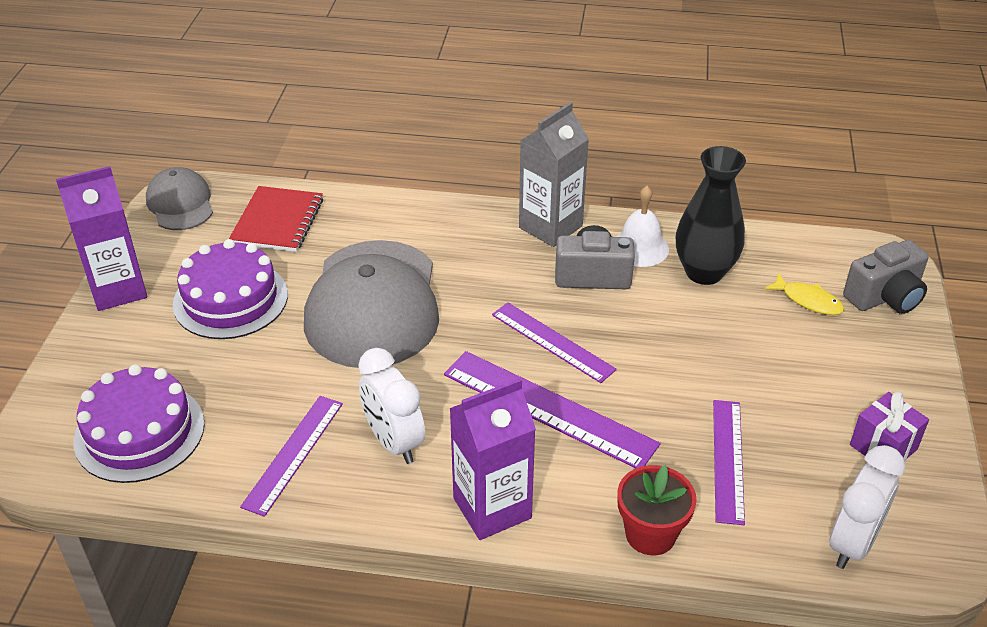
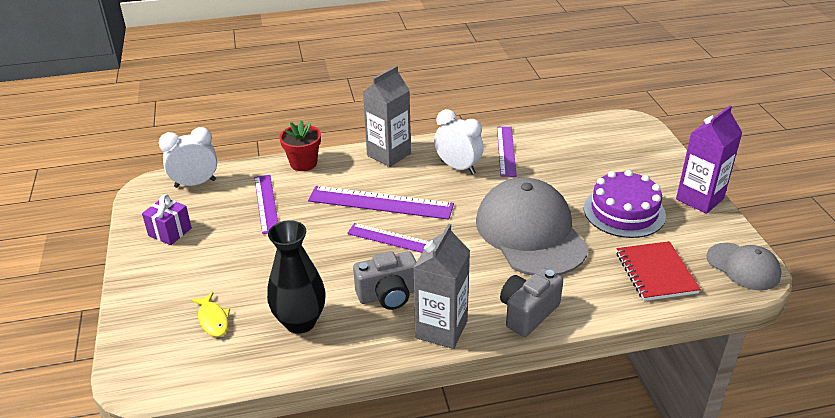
camera: 160 degrees right, 5 degrees down
(139, 432) = (593, 140): purple cake -> none
(492, 508) = (389, 154): purple carton -> grey carton
(640, 247) = (359, 330): white bell -> none
(808, 300) = (213, 319): yellow fish -> yellow fish turned 135 degrees counterclockwise
(852, 543) = (195, 183): white clock -> white clock turned 60 degrees clockwise
(885, 297) = (148, 339): grey camera -> grey camera (528, 313)

